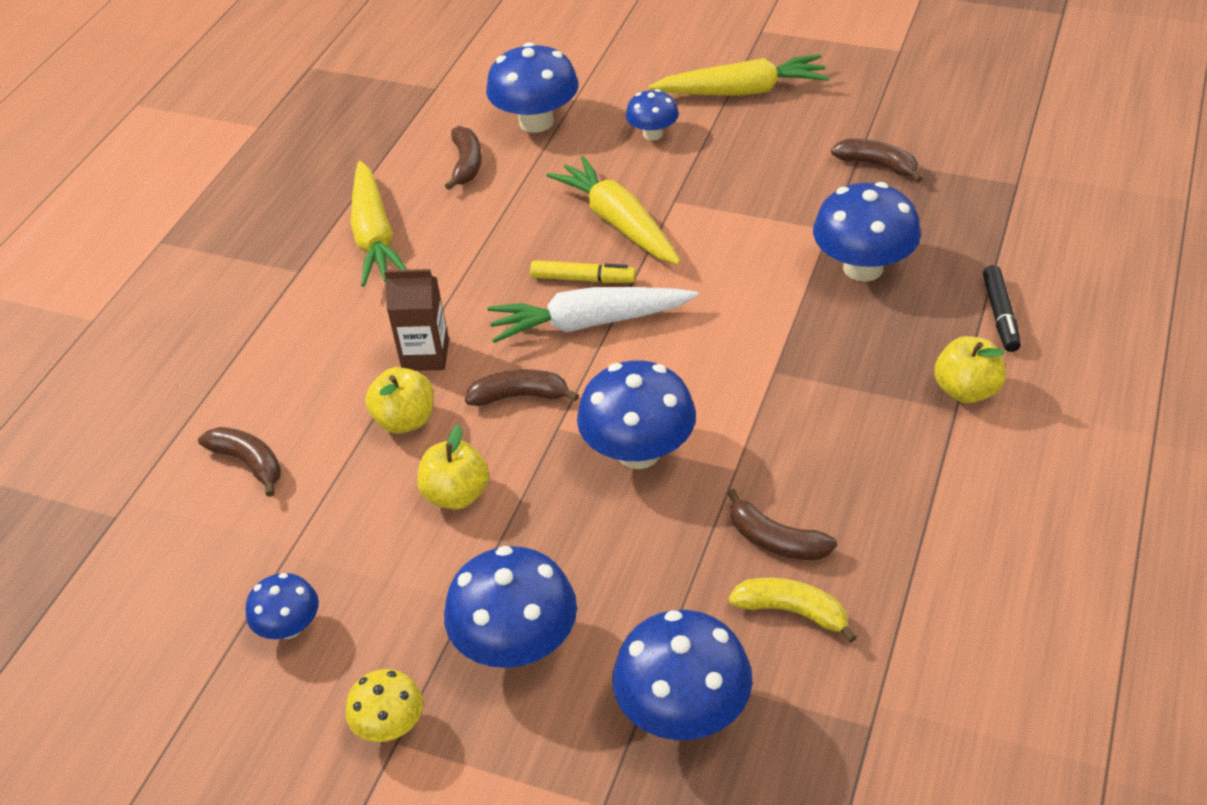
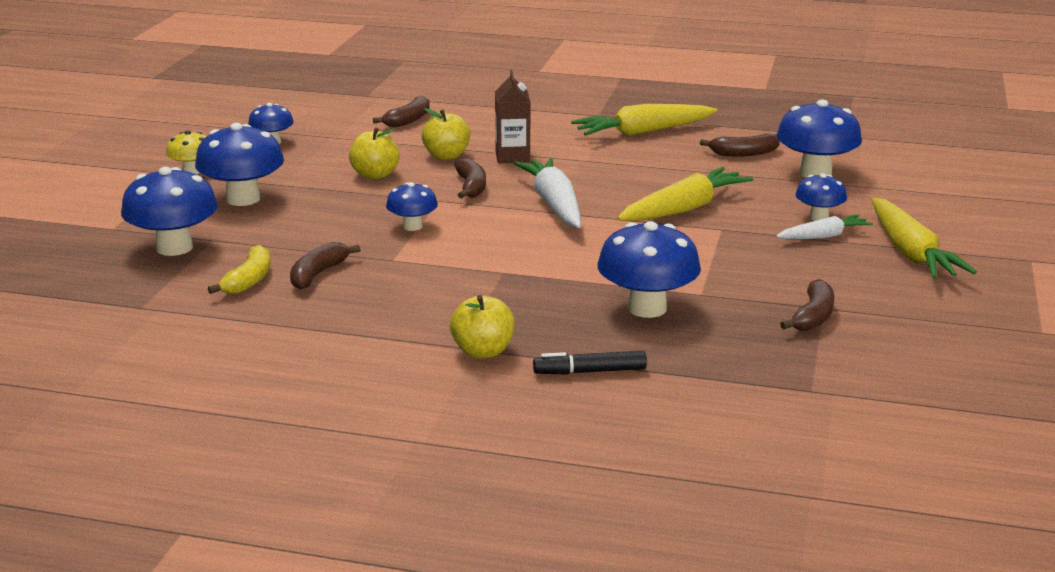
camera: 80 degrees right, 20 degrees down
(583, 279) = (607, 200): yellow marker -> none
(638, 452) = (412, 226): blue mushroom -> blue mushroom, size x0.57
(700, 137) = (823, 236): none -> white carrot

